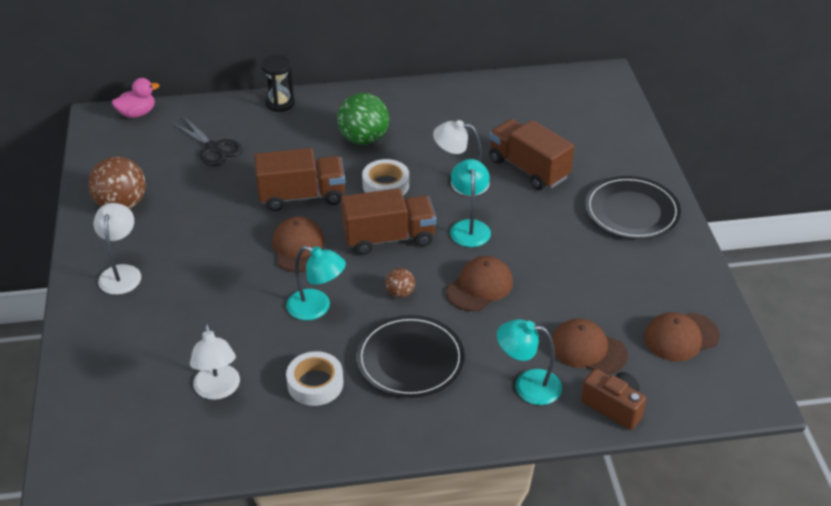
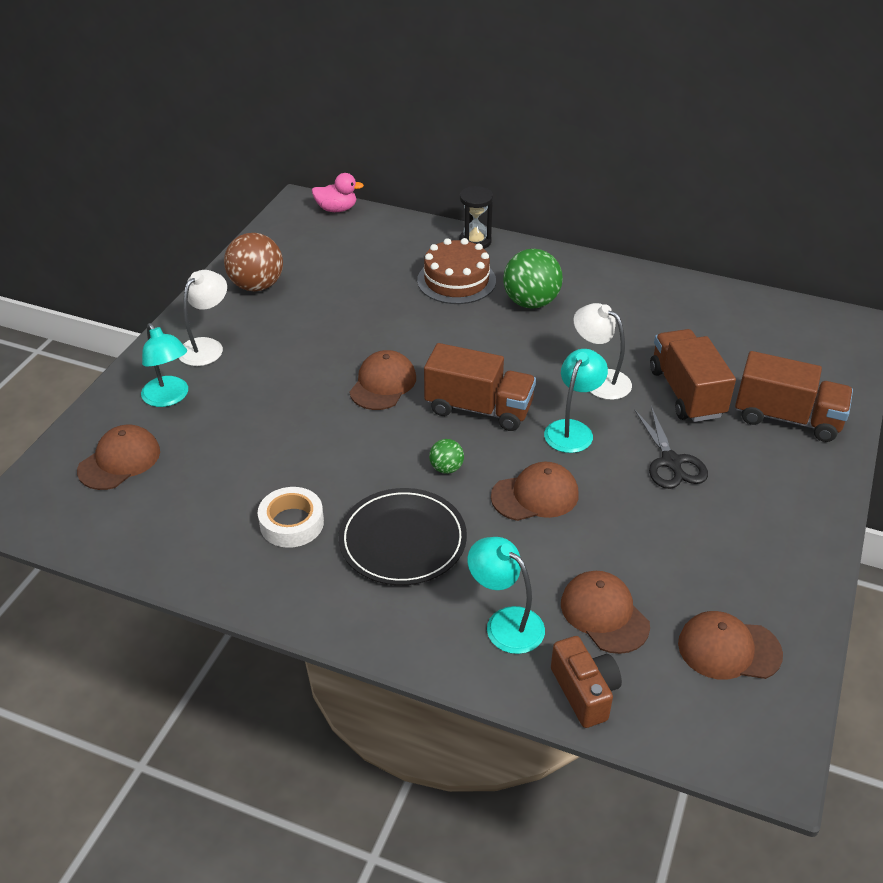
camera: 30 degrees right, 0 degrees up
(128, 396) = (119, 461): none -> brown cap
(213, 148) = (379, 263): black scissors -> black scissors (671, 462)
(218, 390) = (199, 489): white lamp -> none
(290, 141) = (456, 280): none -> brown cake
(302, 196) = (425, 336): brown truck -> brown truck (787, 418)
(317, 308) = (353, 449): turquoise lamp -> turquoise lamp (169, 398)
(386, 185) = (517, 355): white tape -> none
(400, 293) = (446, 468): brown ball -> green ball
(631, 211) = (775, 482): black plate -> none

